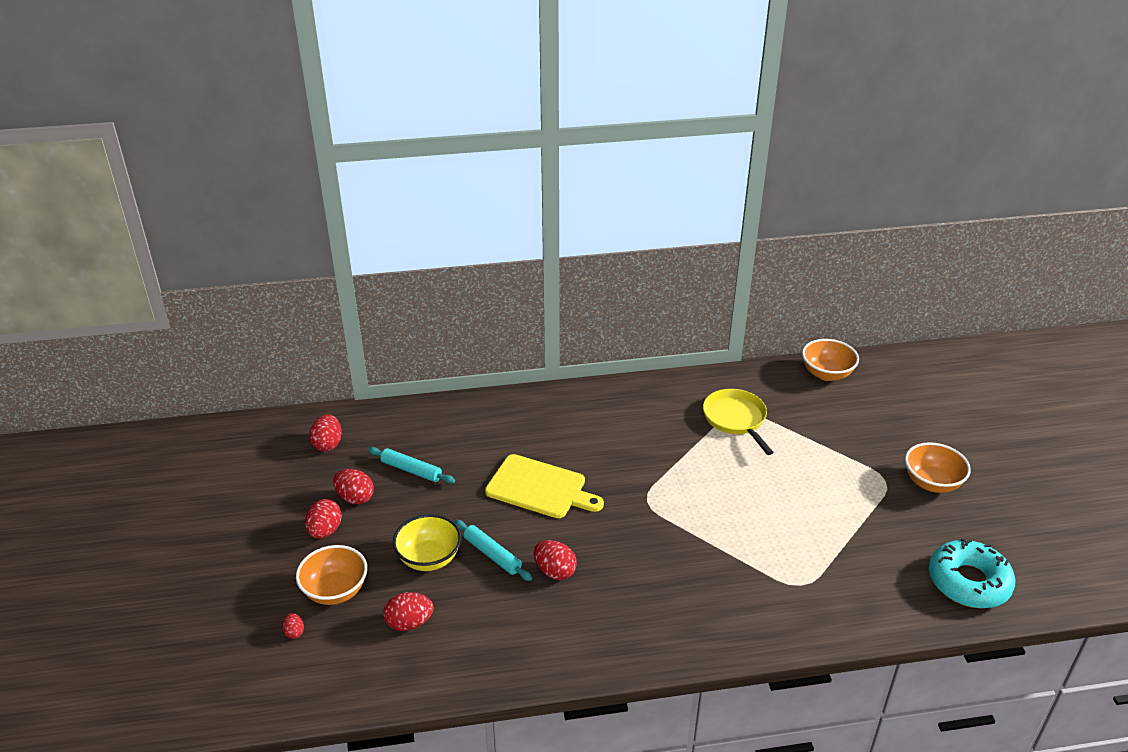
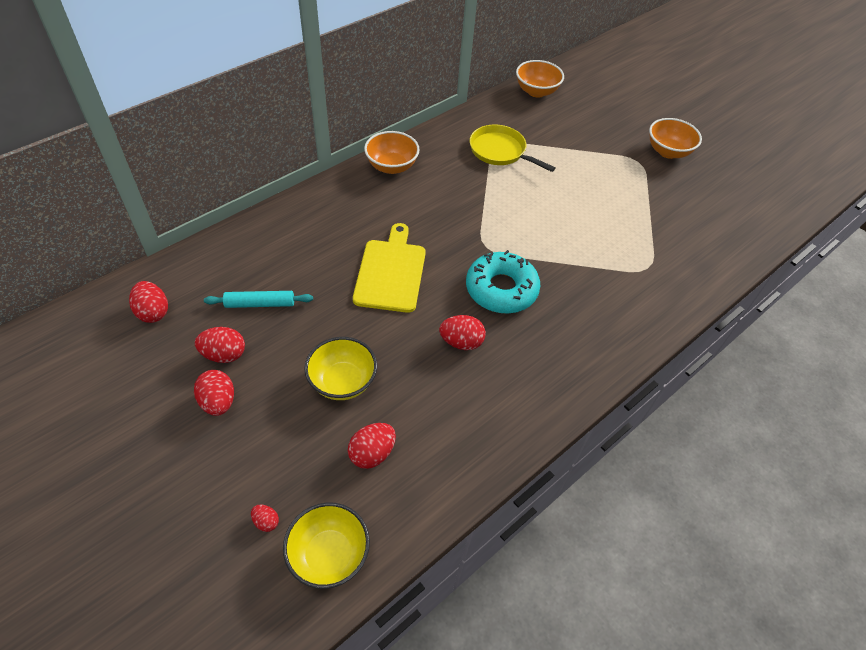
camera: 35 degrees left, 15 degrees up
(320, 678) = (329, 555): none -> yellow bowl
(335, 591) = (276, 458): orange bowl -> orange bowl (392, 166)
(492, 555) = (397, 352): turquoise rolling pin -> none
(539, 488) = (391, 272): yellow cutting board -> yellow cutting board turned 75 degrees counterclockwise
(968, 582) = (745, 217): turquoise donut -> turquoise donut (501, 289)

